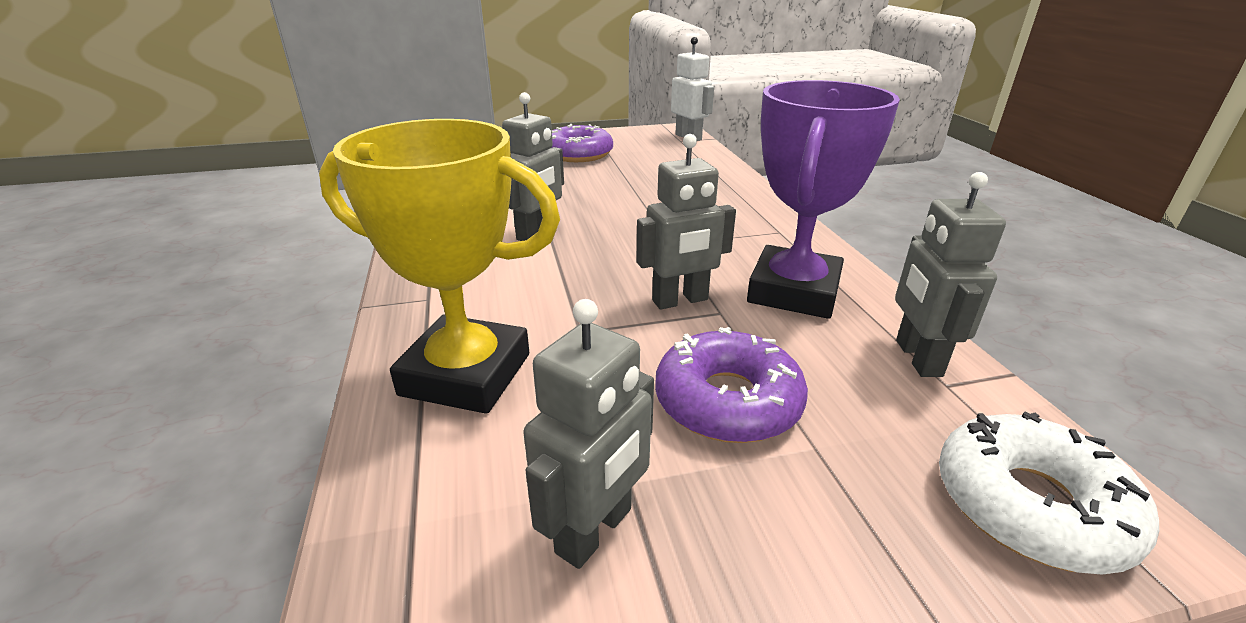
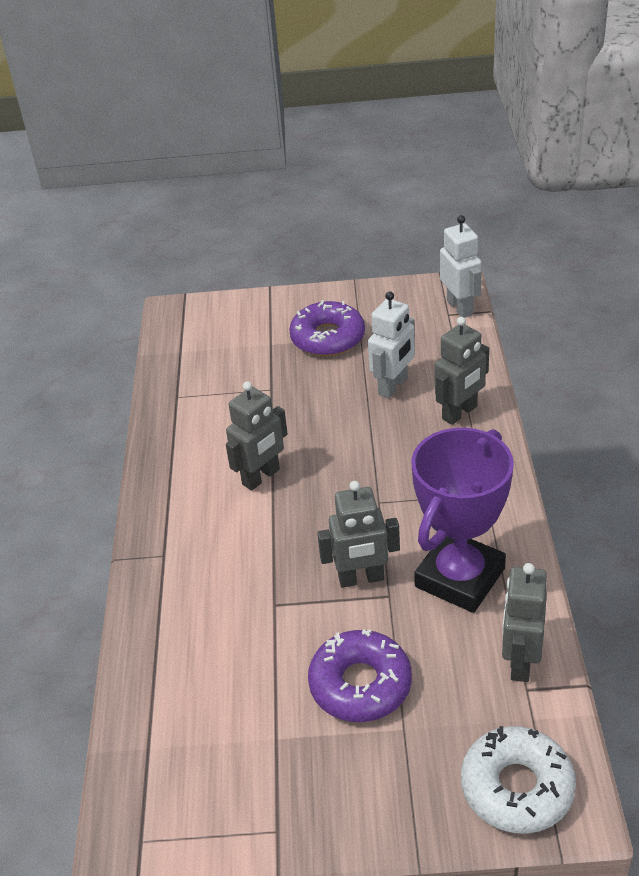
camera: 15 degrees right, 10 degrees up
(466, 374) = (186, 638): yellow trophy -> none
(595, 531) = (249, 767): grey robot -> grey robot (460, 413)
(651, 175) = (393, 386): none -> white robot

